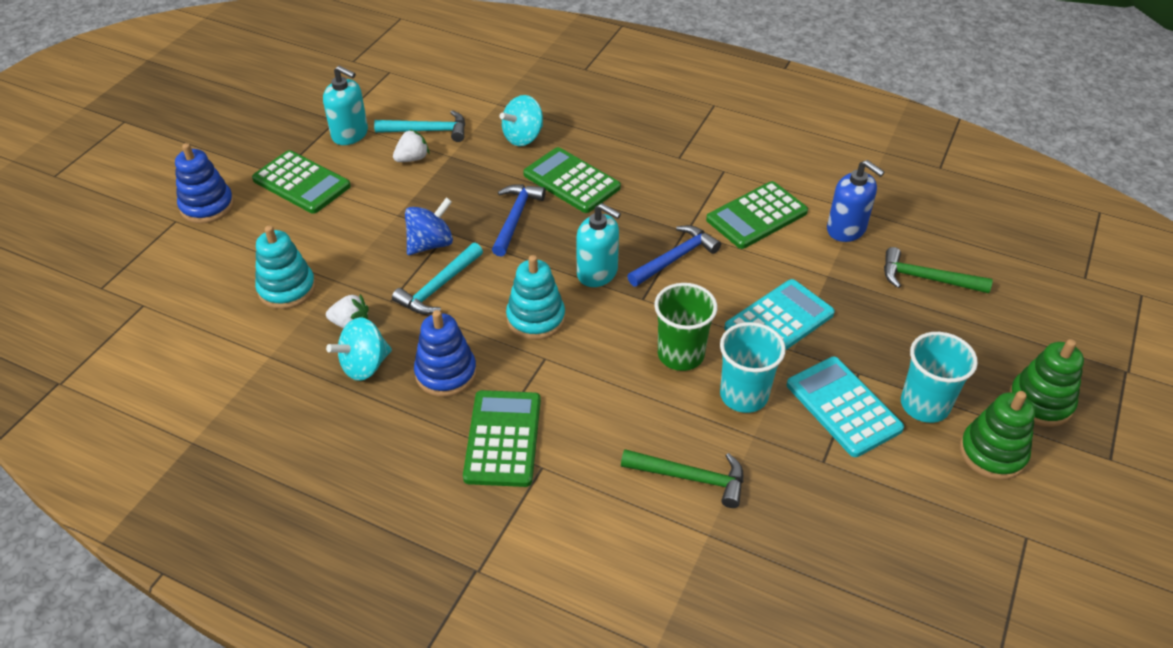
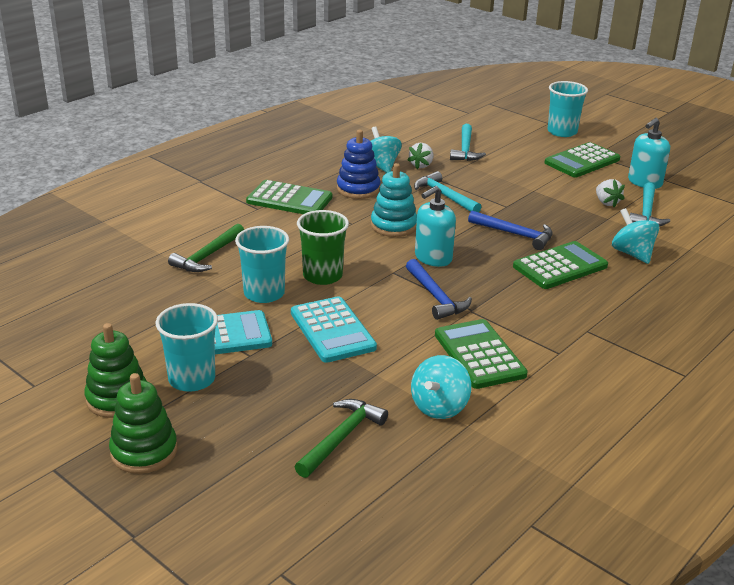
camera: 105 degrees right, 15 degrees down
(207, 206) = (562, 132): blue stacking toy -> turquoise cup
(287, 289) = (465, 149): turquoise stacking toy -> turquoise hammer
(431, 244) = (494, 198): blue spinning top -> none
(846, 229) = (439, 407): blue soap dispenser -> turquoise spinning top

